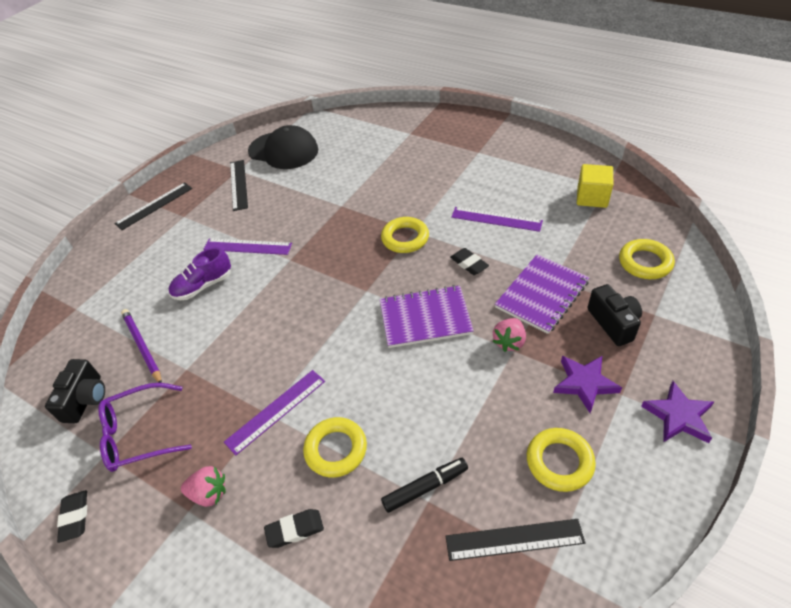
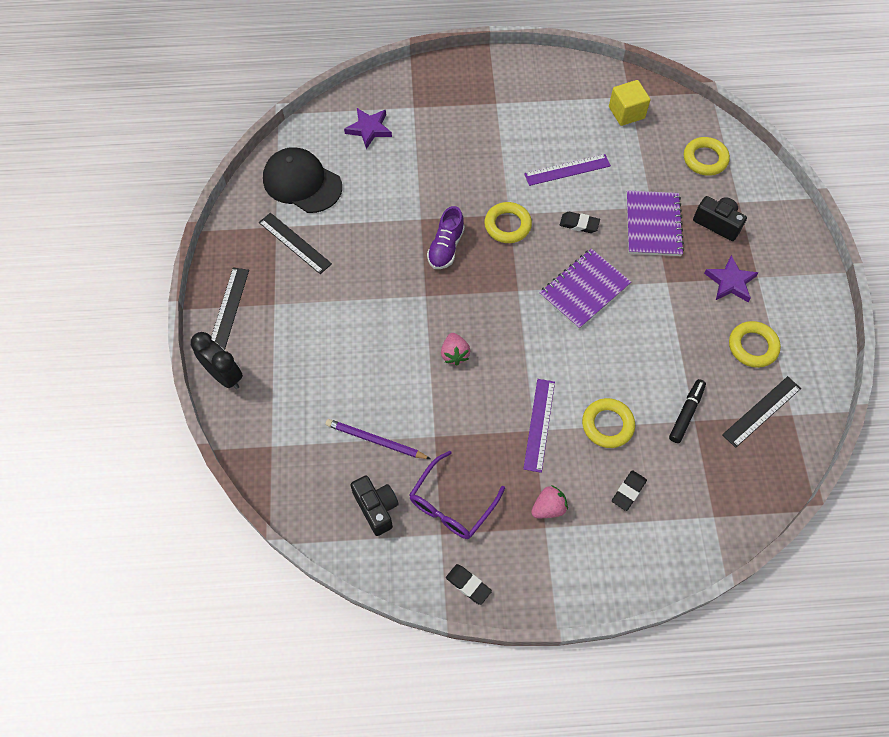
camera: 40 degrees left, 15 degrees up
(103, 246) = (224, 376): none -> black clock
(203, 286) = (372, 360): purple shoe -> purple shoe (446, 247)
(247, 247) = (373, 303): purple ruler -> none
(283, 151) = (302, 183): black cap -> black cap turned 135 degrees counterclockwise
(509, 342) = (659, 277): pink strawberry -> pink strawberry (454, 354)
(678, 416) = (799, 274): purple star -> purple star (369, 129)

